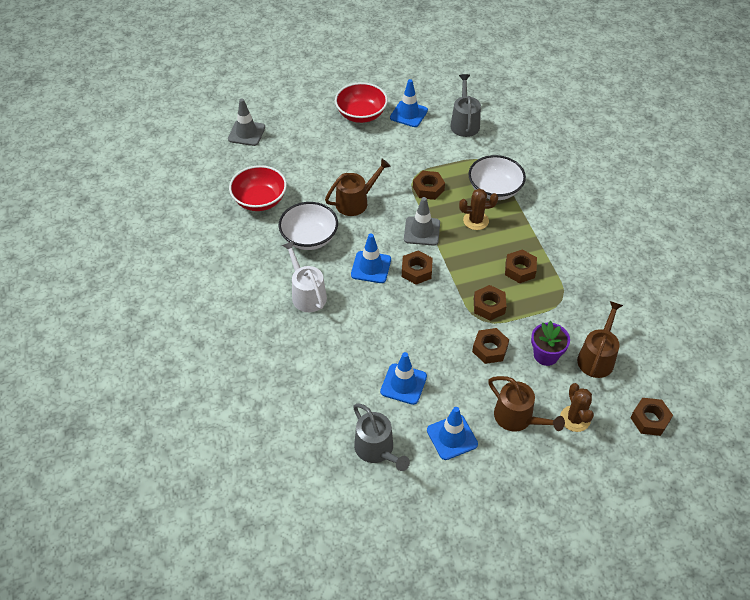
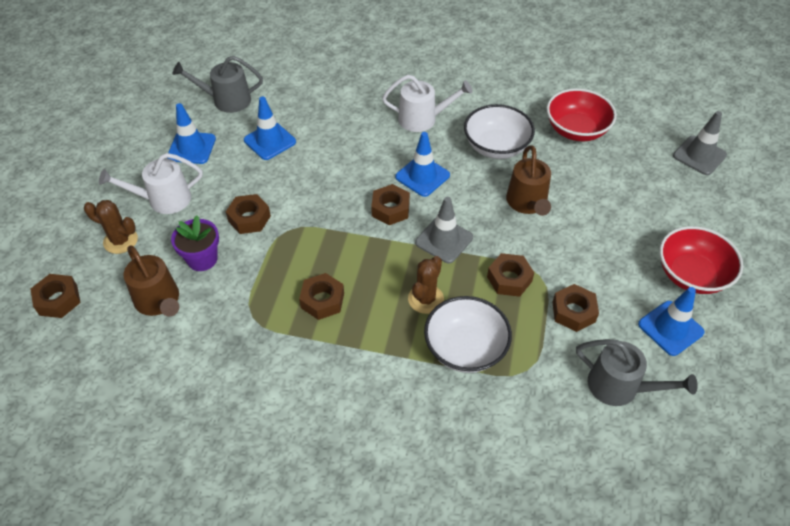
camera: 120 degrees right, 0 degrees up
(489, 306) = (298, 245): brown nut -> brown nut (573, 312)
(517, 418) = (164, 199): brown watering can -> white watering can

